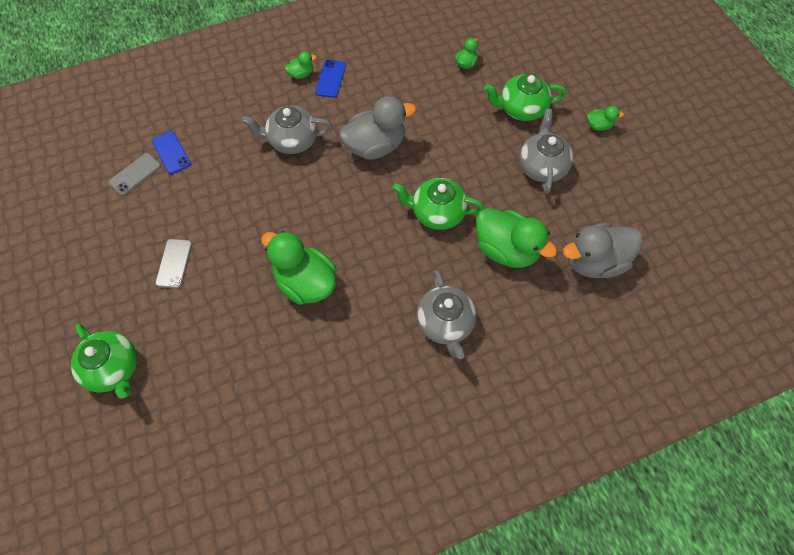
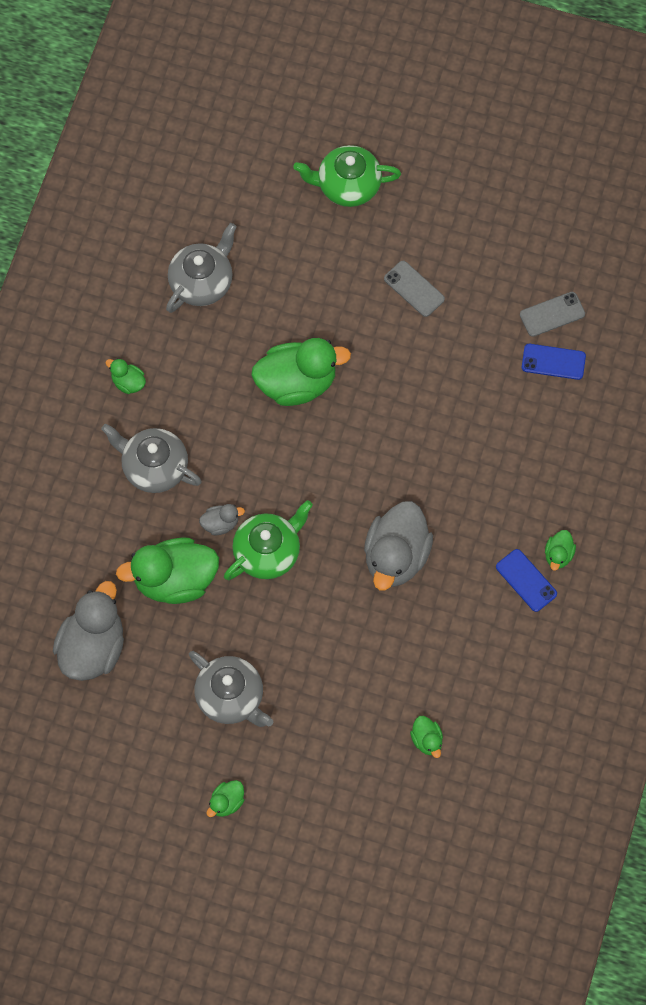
camera: 130 degrees right, 5 degrees up
(135, 174) = (552, 314): grey phone -> grey phone turned 75 degrees clockwise
(292, 140) = (473, 483): grey teapot -> grey teapot (202, 282)
(399, 393) = (128, 382): none -> green duck
(445, 252) = (220, 523): none -> grey duck
(521, 109) = (317, 742): green teapot -> none

